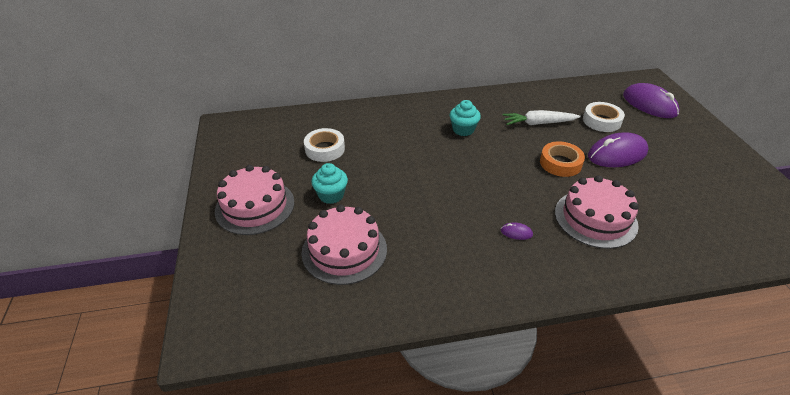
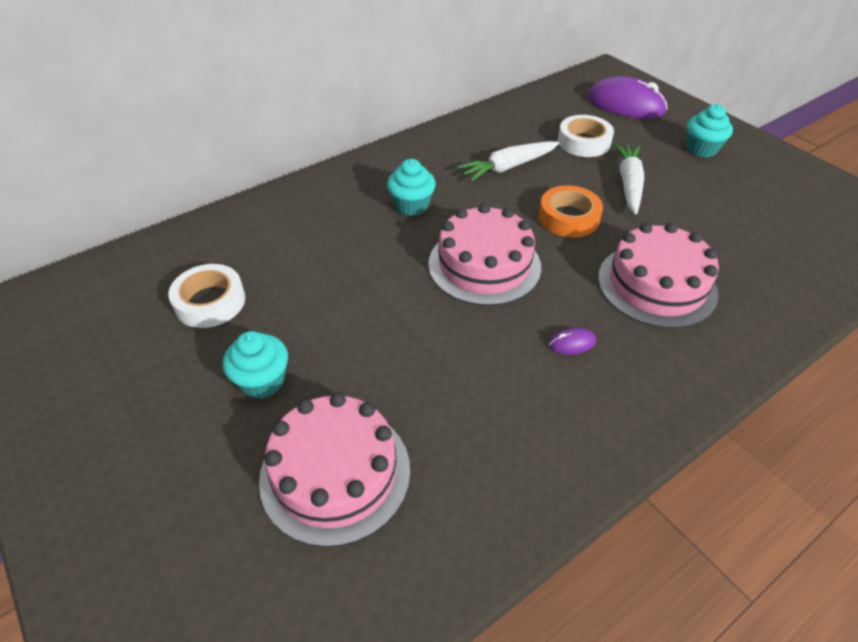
camera: 25 degrees left, 5 degrees up
(255, 206) = (133, 451): pink cake -> pink cake (484, 265)
(617, 154) = (628, 184): purple mouse -> white carrot
(689, 146) = (701, 149): none -> turquoise cupcake

